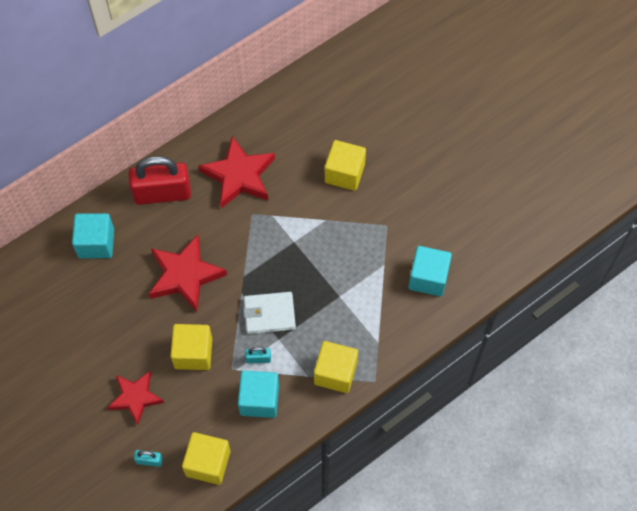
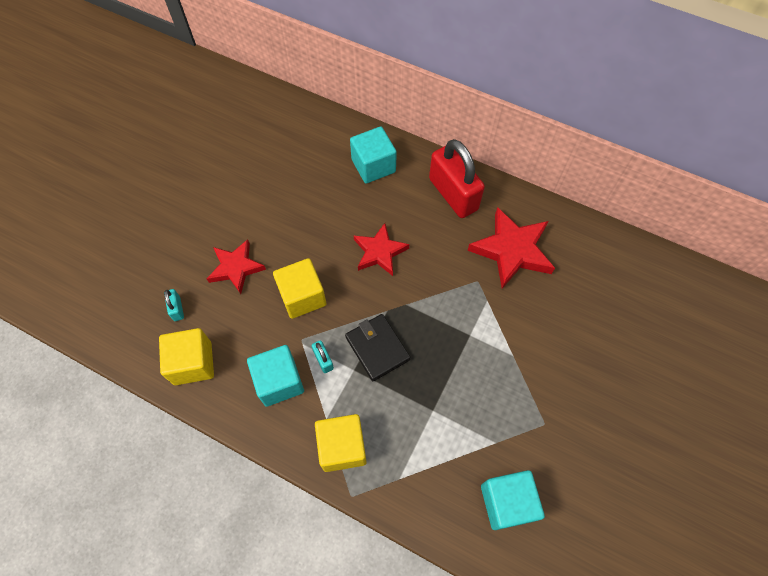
camera: 65 degrees right, 0 degrees up
(185, 275) = (379, 252): red star -> red star, size x0.66
(269, 314) = (377, 348): white wallet -> black wallet
(344, 173) = (578, 350): yellow cube -> none

